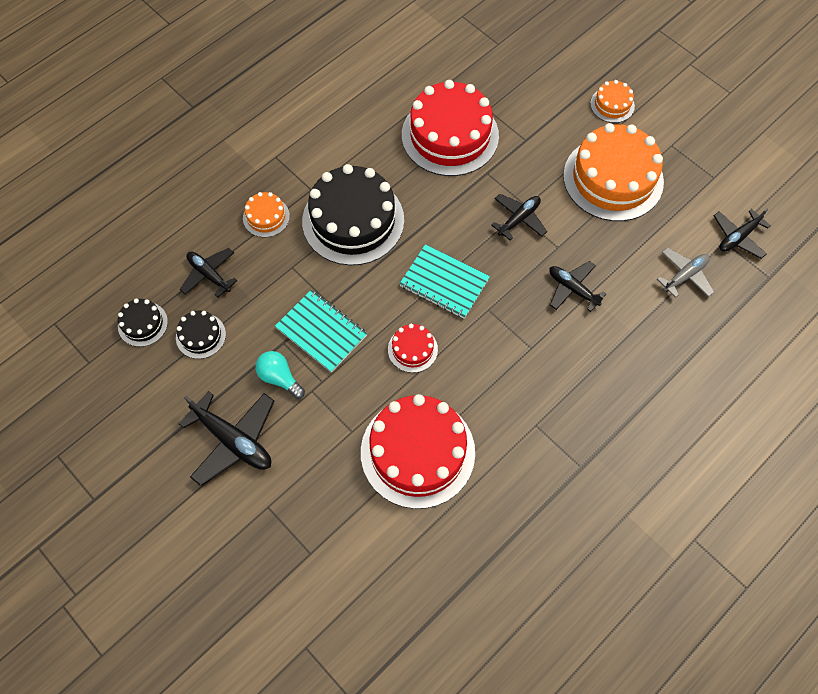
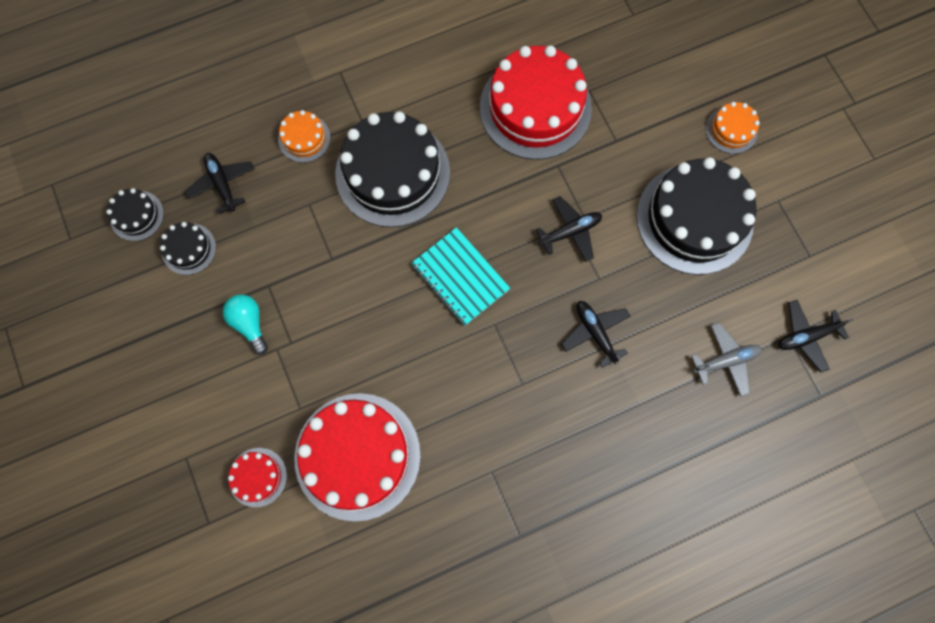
camera: 20 degrees right, 10 degrees up
(233, 440) = (178, 375): black plane -> none
(321, 332) = (311, 288): turquoise notebook -> none
(412, 349) = (397, 341): red cake -> red cake (257, 477)
(613, 178) = (694, 219): orange cake -> black cake

